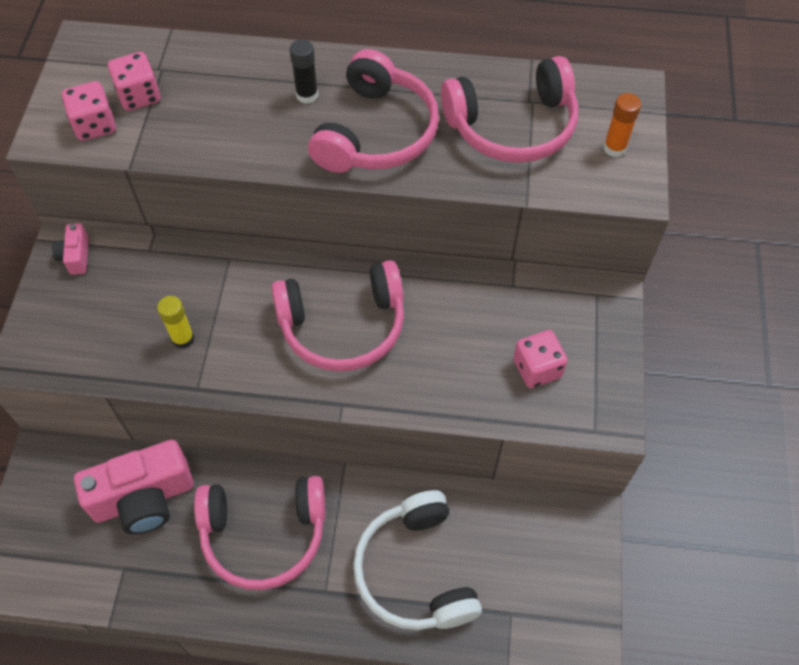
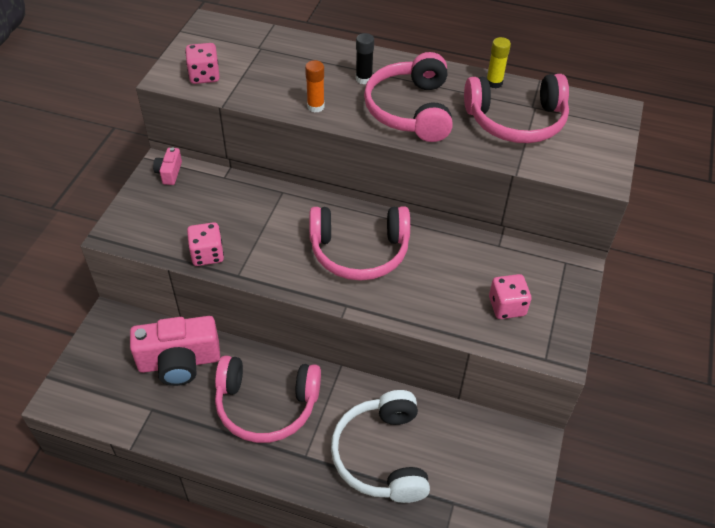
camera: 10 degrees right, 10 degrees down
(139, 96) = (241, 62): pink dice -> pink dice (207, 254)
(183, 338) = (235, 240): yellow glue stick -> yellow glue stick (494, 83)
(376, 132) = (410, 110): pink headphones -> pink headphones turned 150 degrees clockwise
(614, 148) = (593, 146): orange glue stick -> orange glue stick (315, 106)

